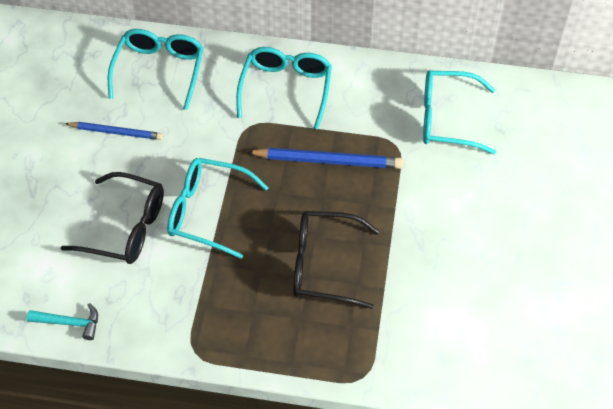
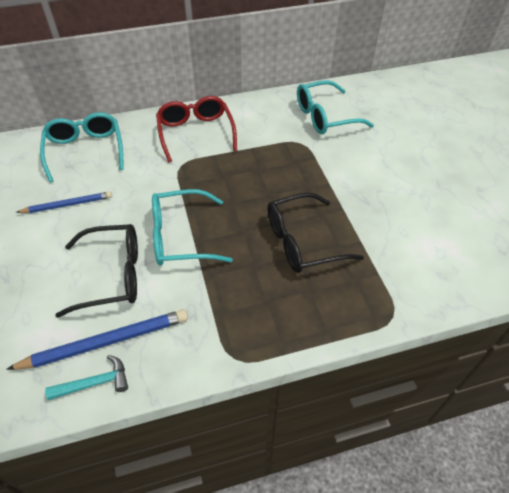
camera: 25 degrees left, 5 degrees down
(286, 89) = (196, 133): turquoise glasses -> red glasses
(328, 161) = (257, 169): blue pencil -> blue pencil (105, 342)

